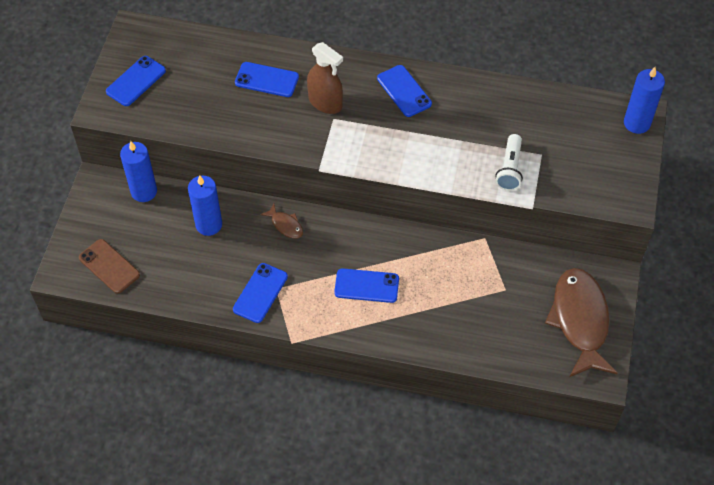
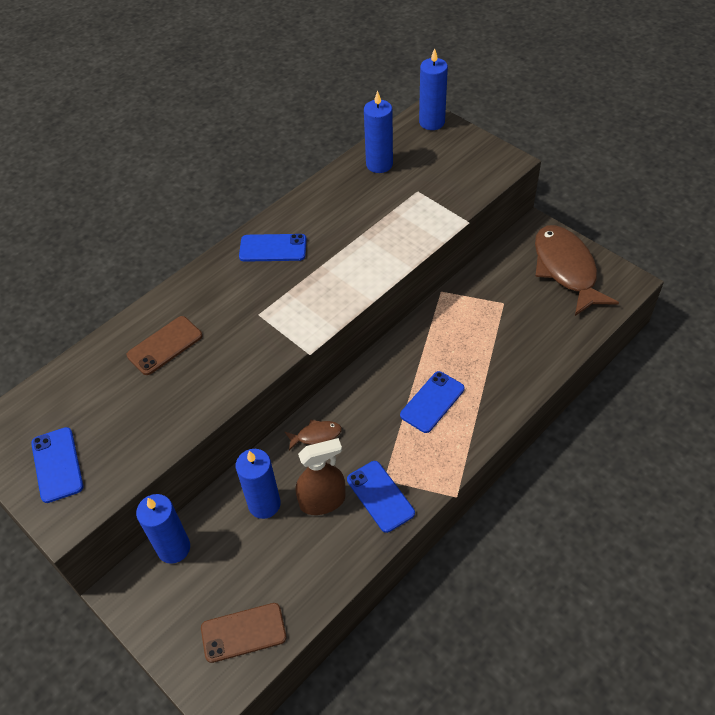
camera: 55 degrees left, 5 degrees down
(267, 80) = (165, 345): blue phone -> brown phone
(325, 102) = (234, 311): brown spray bottle -> brown spray bottle (322, 501)
(510, 169) = (417, 217): white flashlight -> none
(552, 112) = (379, 164): none -> blue candle
(580, 320) = (566, 269): brown fish -> brown fish turned 45 degrees clockwise

